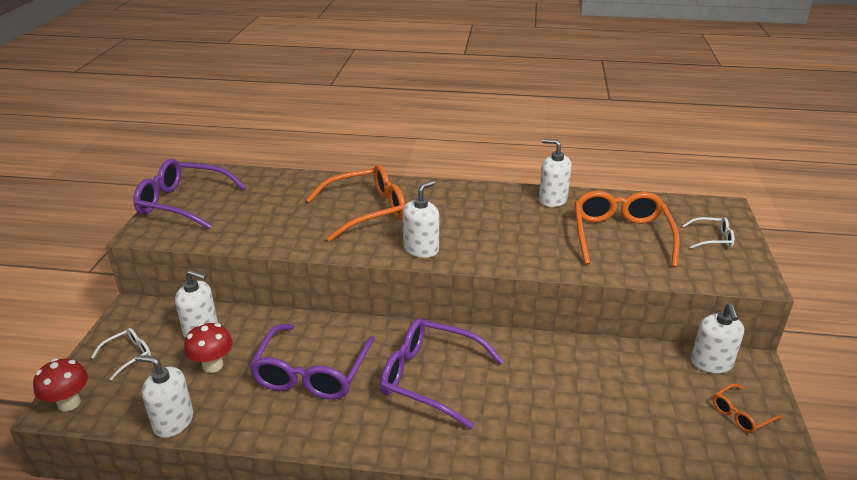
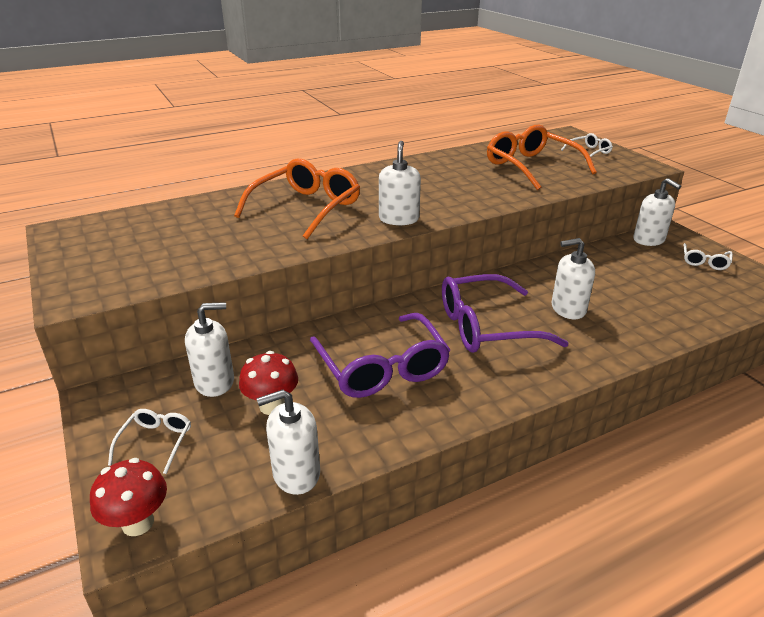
camera: 35 degrees left, 0 degrees up
(183, 203) = (85, 259): purple glasses -> none
(552, 199) = (449, 158): white soap dispenser -> white soap dispenser (568, 309)
(741, 415) = (704, 262): orange glasses -> white glasses

